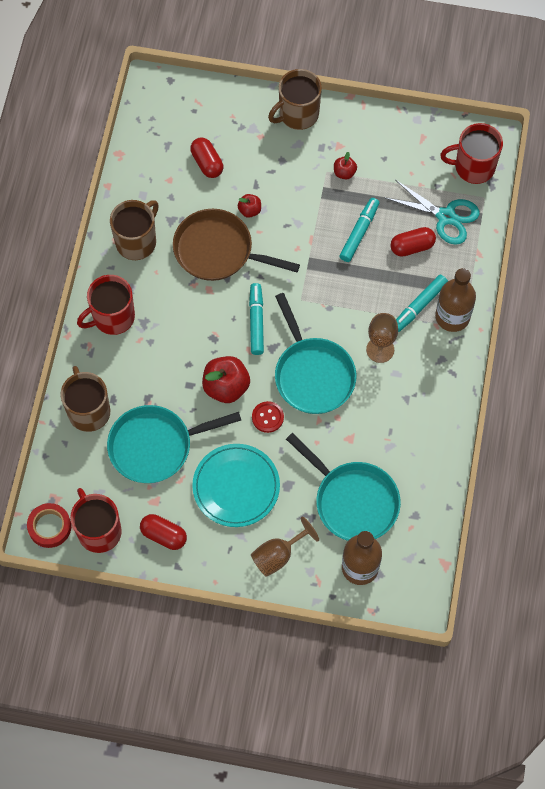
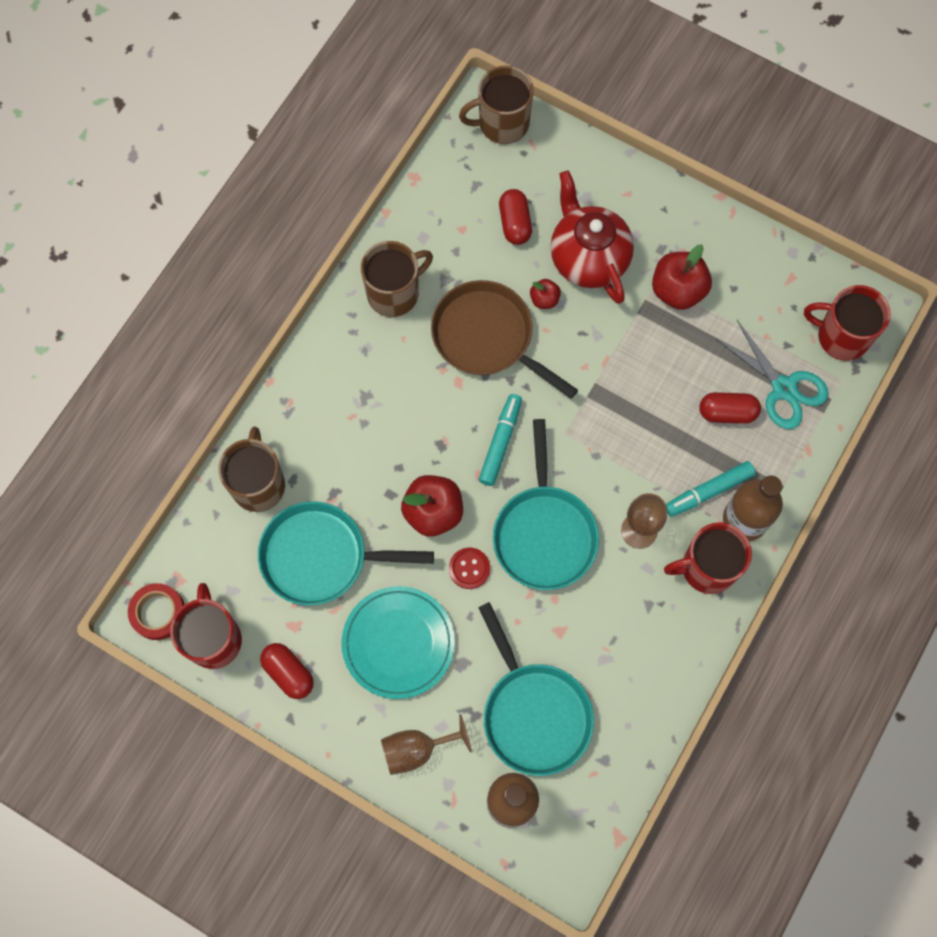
camera: 20 degrees right, 5 degrees up
(112, 317) = (330, 377): red mug -> red mug (706, 568)
(270, 171) = (588, 258): none -> red teapot
(297, 114) = (647, 198): brown mug -> brown mug (502, 124)
(344, 173) = (677, 290): red apple -> red apple, size x1.91
(359, 232) = (668, 372): turquoise marker -> none

